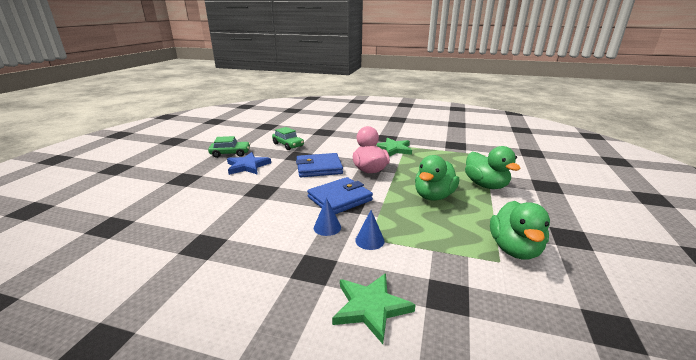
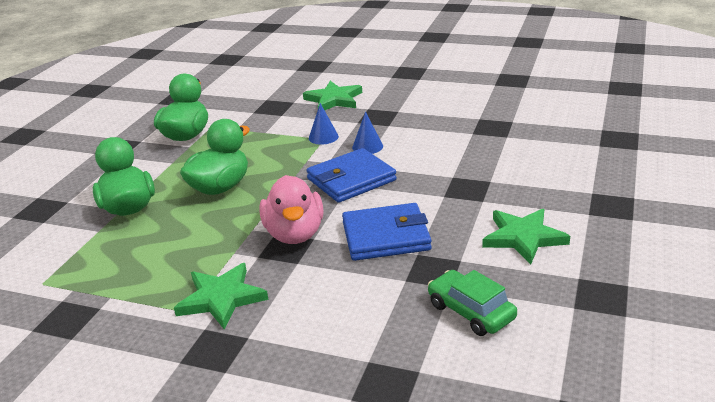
camera: 175 degrees left, 5 degrees up
(230, 153) = (589, 275): green car -> none
(247, 166) = (523, 237): blue star -> green star

